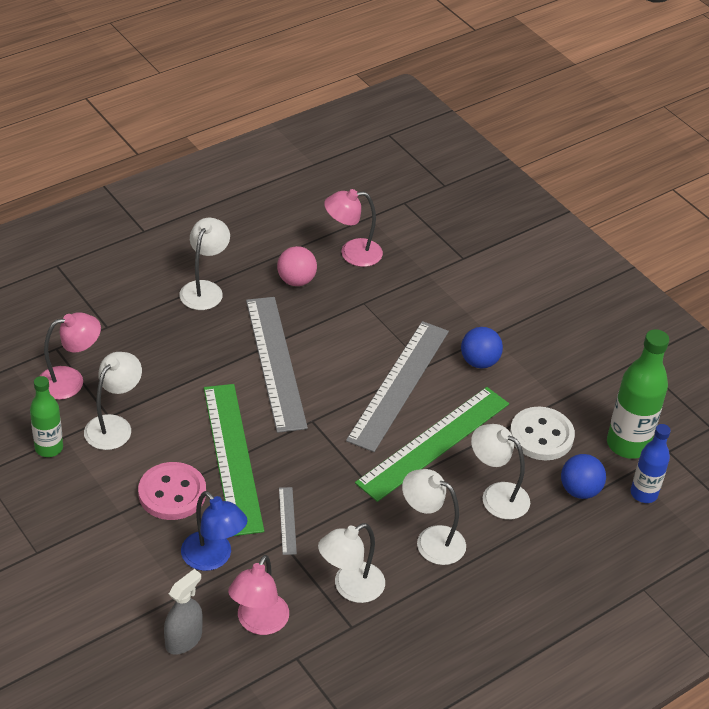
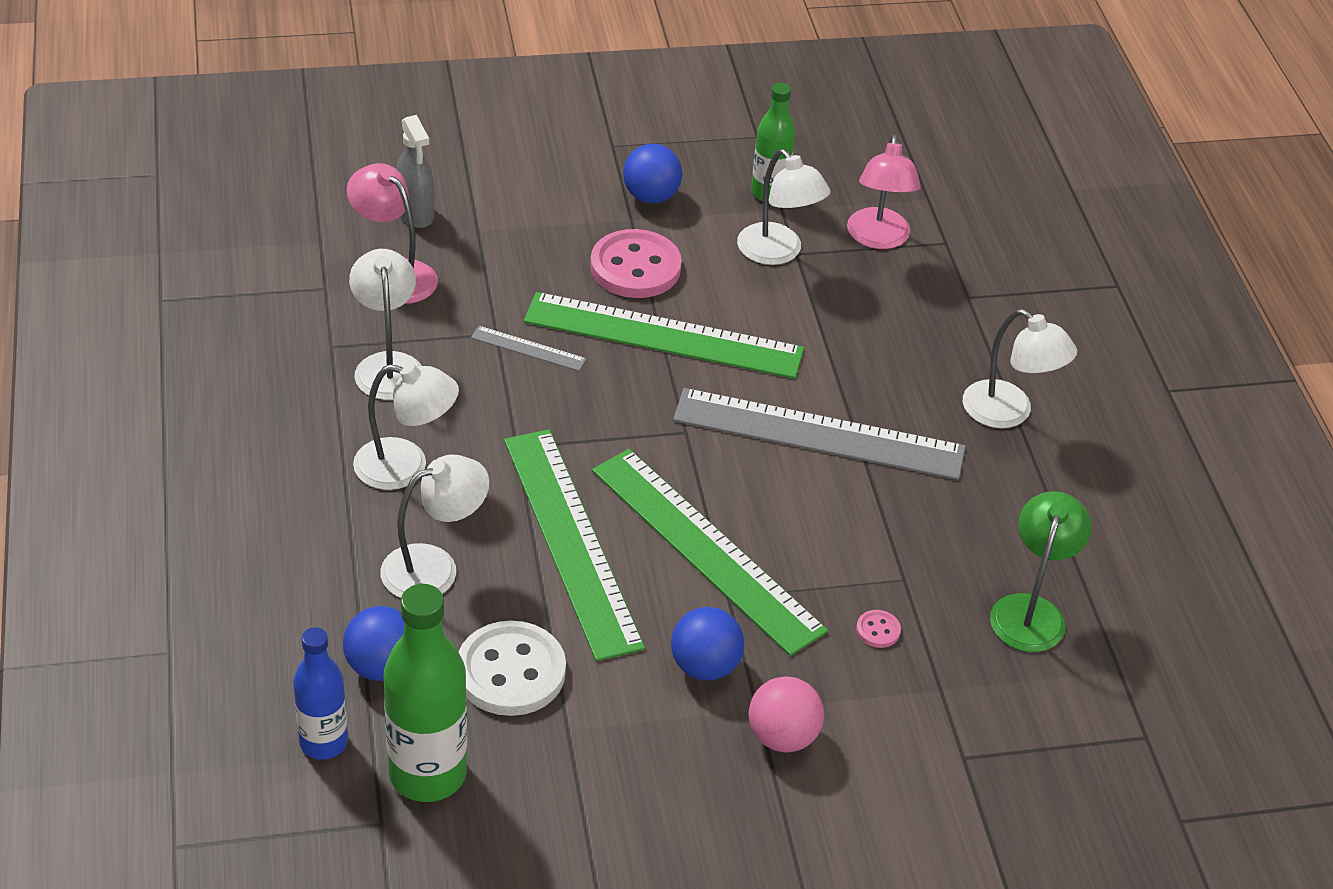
camera: 115 degrees right, 0 degrees up
(88, 510) = (651, 196): none -> blue ball
(213, 558) = (513, 269): blue lamp -> none
(296, 280) = (988, 518): pink ball -> pink ball (782, 737)
(352, 253) = (1030, 611): pink lamp -> green lamp
(398, 384) = (706, 549): grey ruler -> green ruler
(406, 304) = (878, 630): none -> pink button
(431, 540) = (406, 467): white lamp -> white lamp turned 45 degrees clockwise

